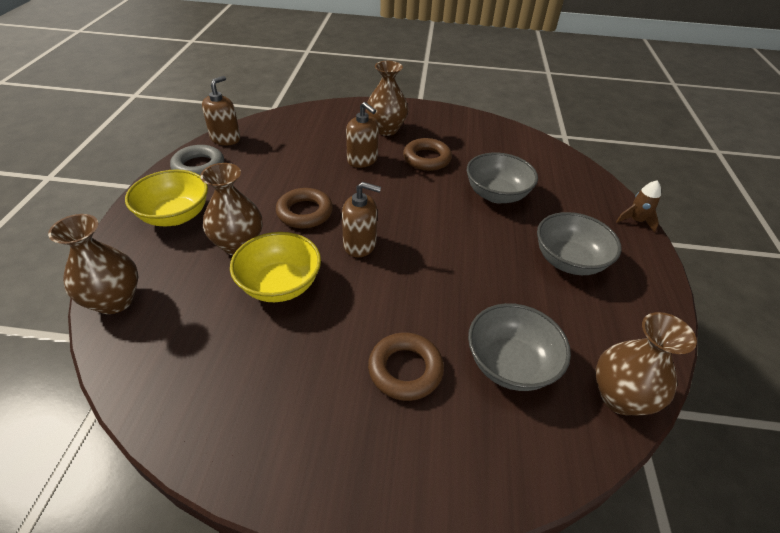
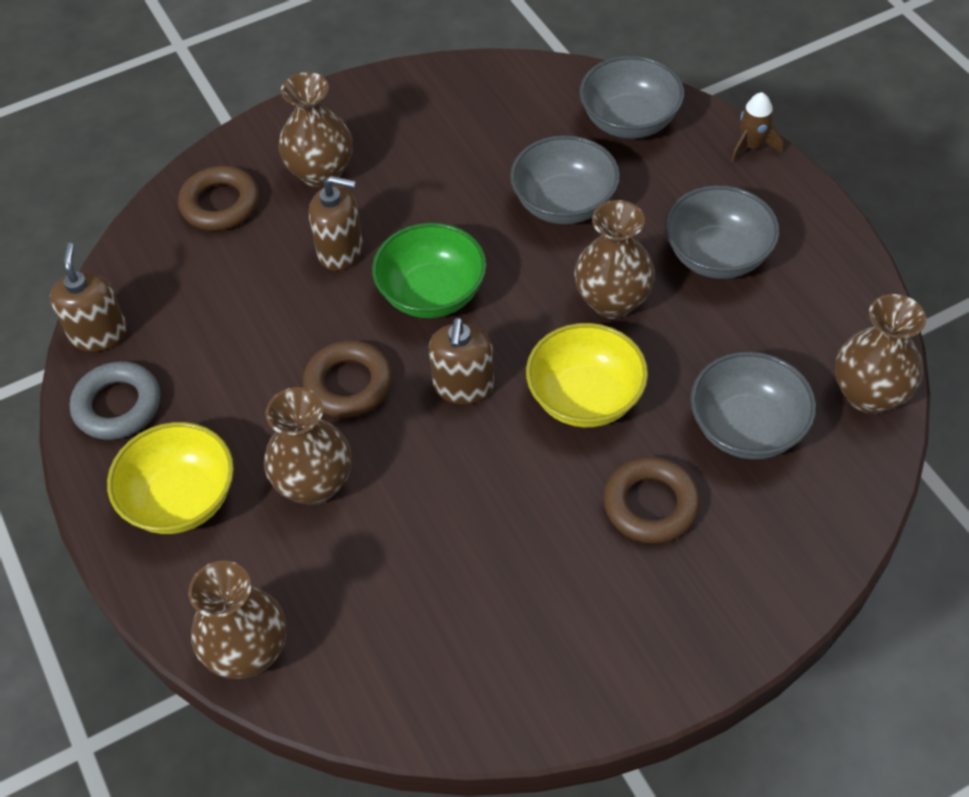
camera: 30 degrees left, 10 degrees up
(280, 285) = (423, 501): yellow bowl -> yellow bowl (585, 398)
(360, 244) = (463, 386): brown soap dispenser -> brown soap dispenser turned 120 degrees clockwise
(387, 197) = (432, 294): none -> green bowl
(427, 159) = (426, 195): brown ring -> brown ring (220, 204)
(483, 250) = (612, 301): none -> brown vase
(567, 178) = (629, 121): none -> grey bowl

